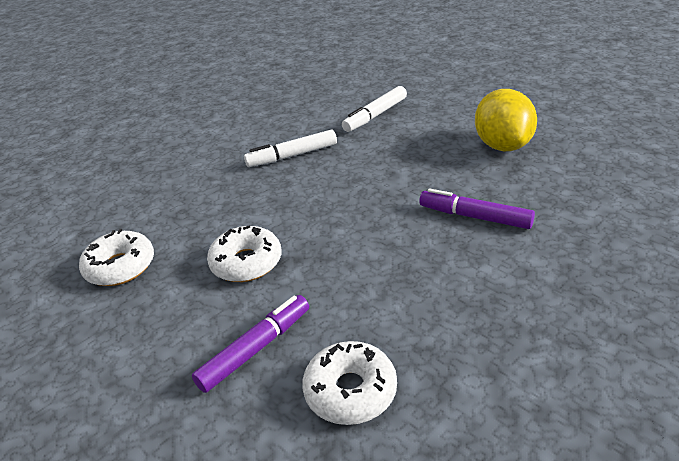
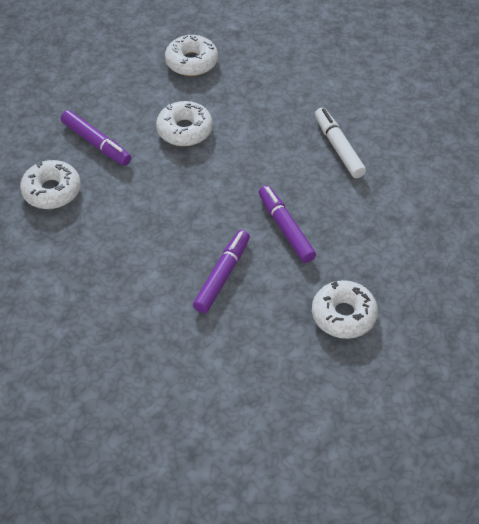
camera: 85 degrees right, 15 degrees up
(375, 115) = (417, 211): white marker -> none
(403, 181) = (285, 228): none -> purple marker
(503, 145) = (343, 315): yellow lemon -> white donut

